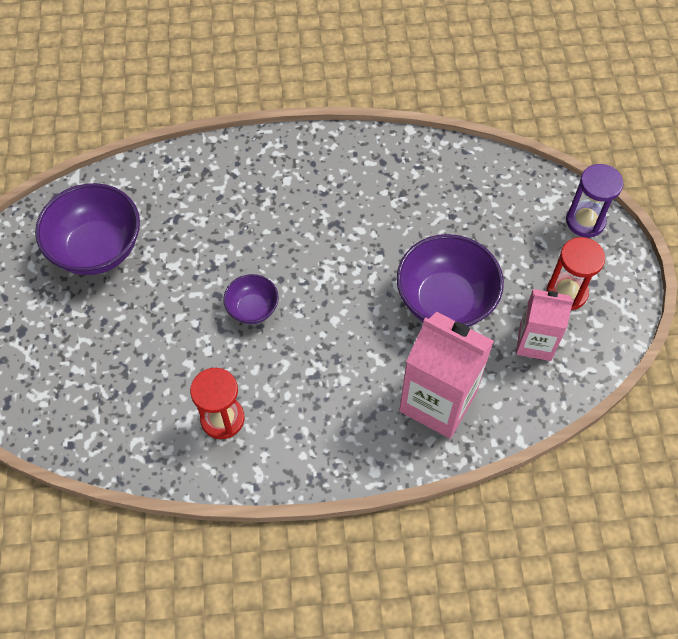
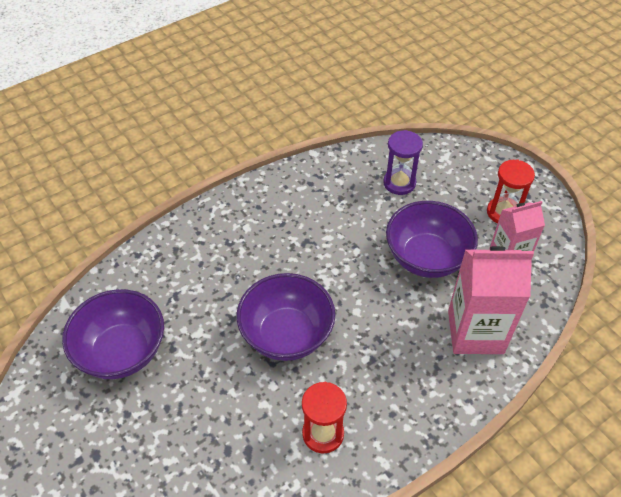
camera: 30 degrees left, 10 degrees down
(252, 309) = (287, 334): purple bowl -> purple bowl, size x1.91
(585, 221) = (478, 161): purple hourglass -> purple hourglass (399, 183)

